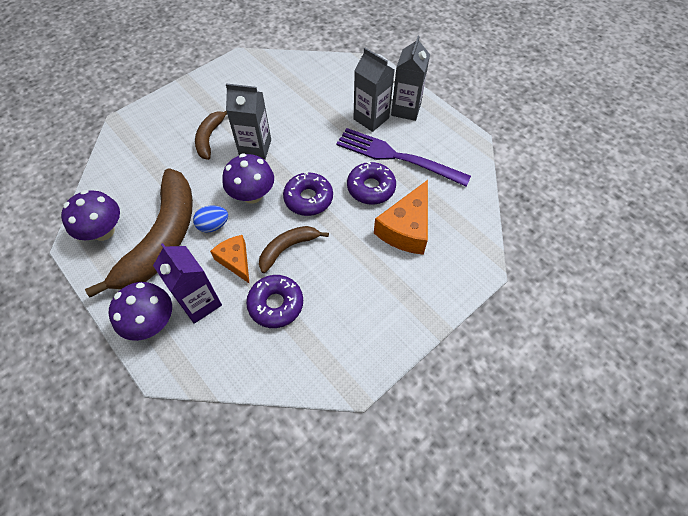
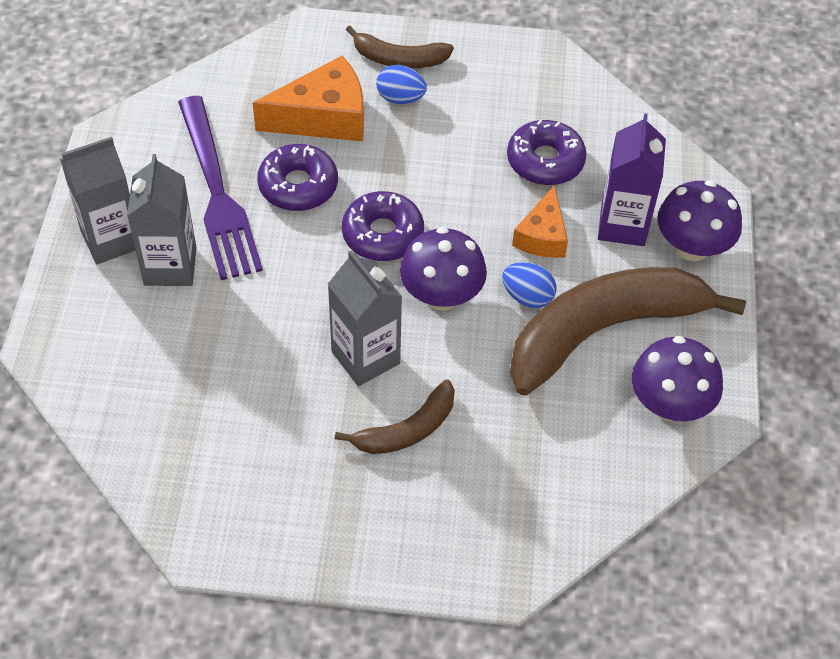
camera: 135 degrees left, 5 degrees down
(287, 248) = (471, 201): brown banana -> brown banana (399, 59)
(387, 272) = (400, 98): none -> blue egg

